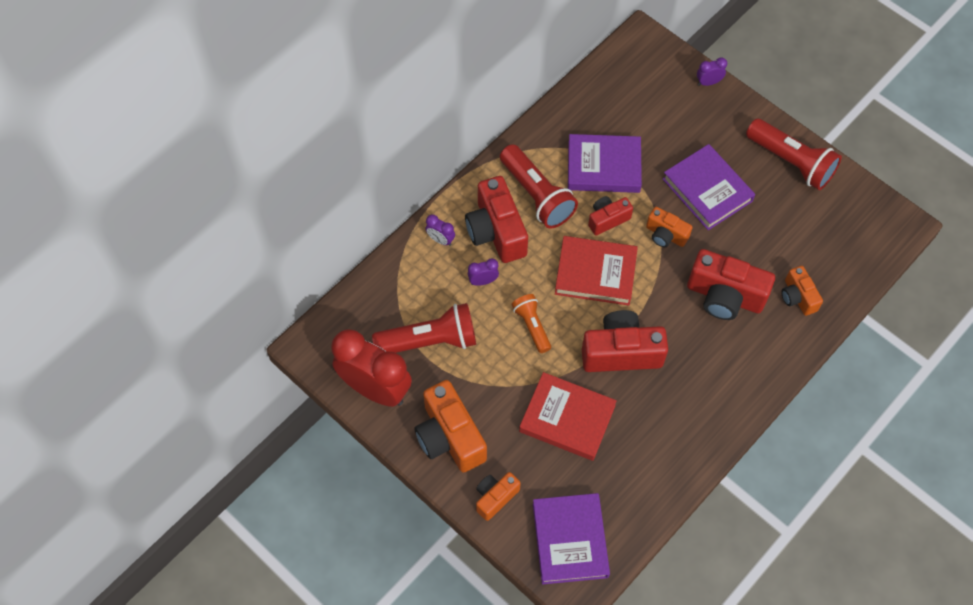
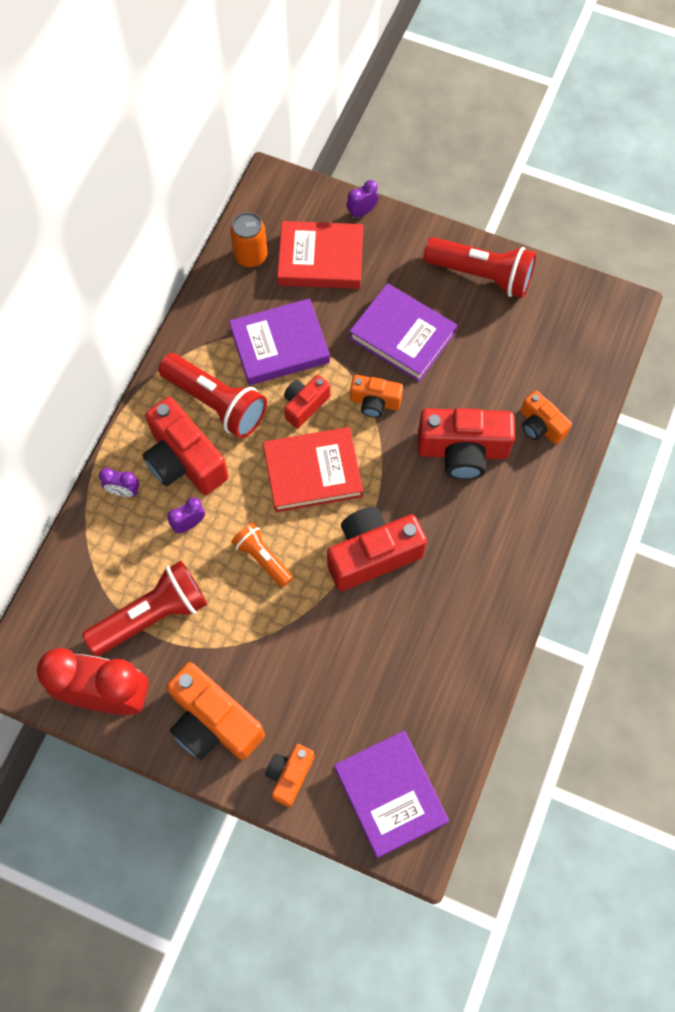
camera: 20 degrees left, 5 degrees up
(567, 418) = (338, 653): red book -> red book (320, 259)
(605, 90) = (251, 256): none -> orange can

